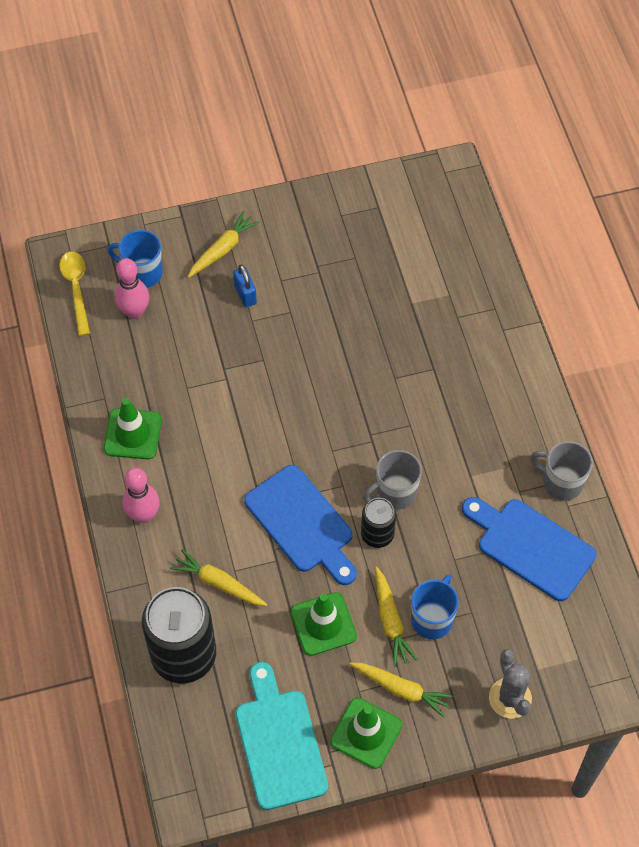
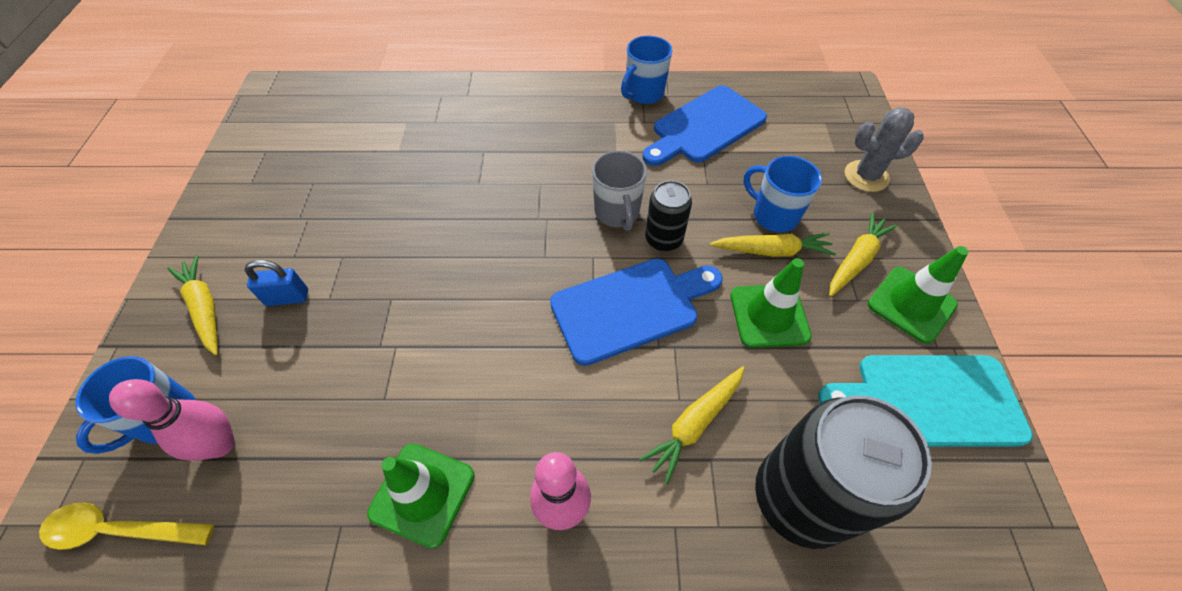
camera: 75 degrees left, 5 degrees down
(561, 482) = (644, 94): grey mug -> blue mug

